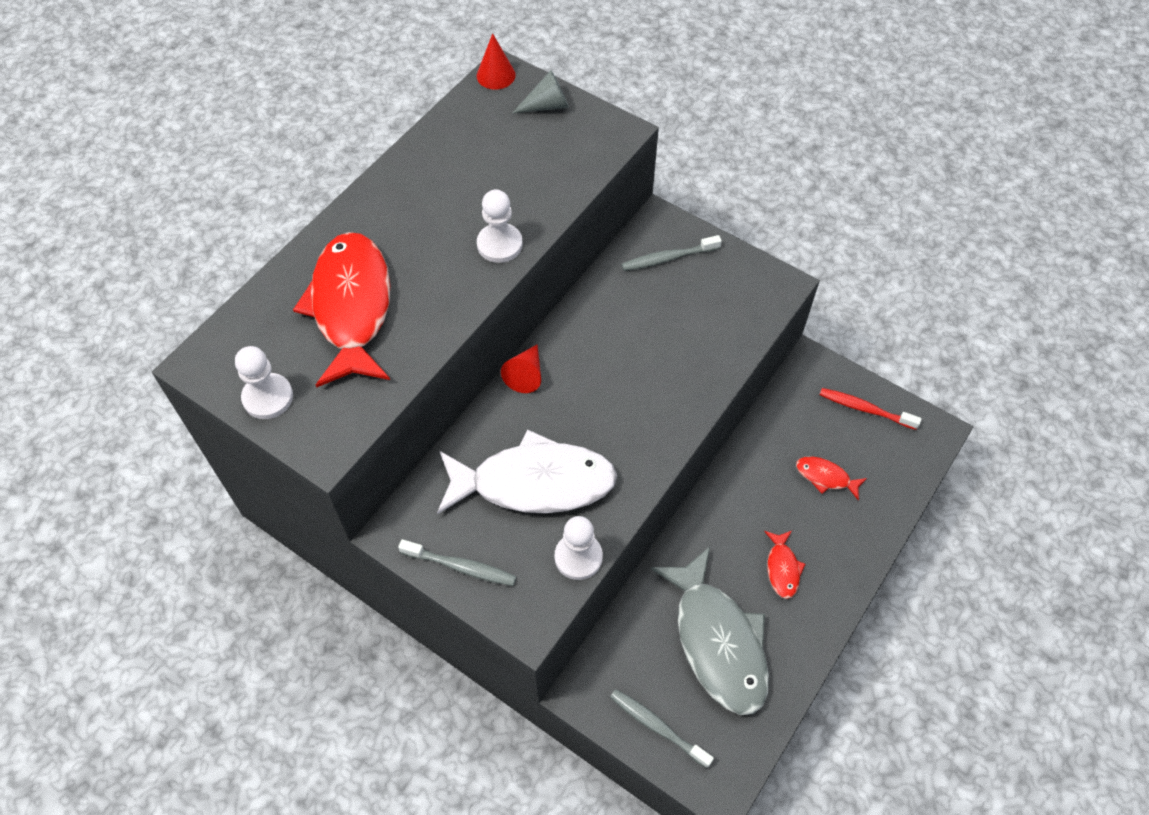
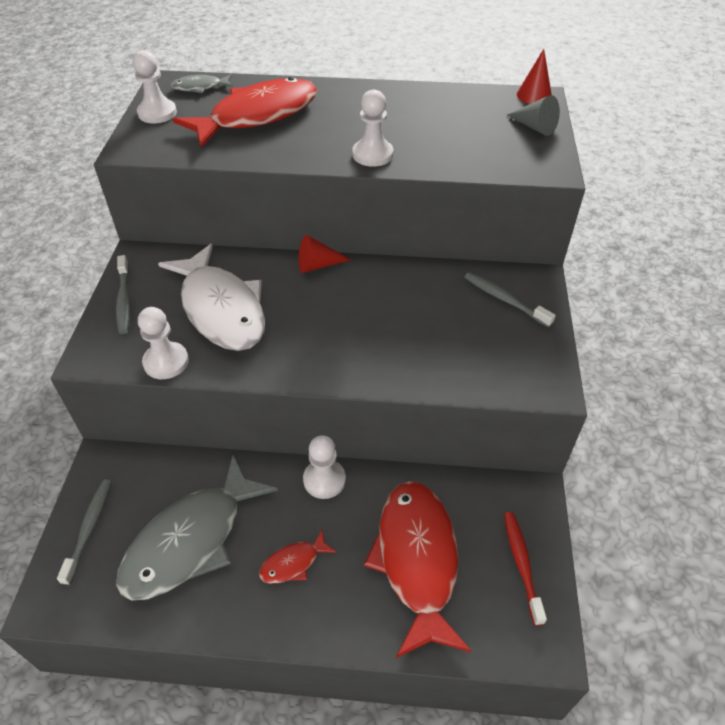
camera: 60 degrees right, 10 degrees down
(243, 337) = (200, 87): none -> grey fish
(713, 507) = (324, 480): none -> white pawn
(825, 477) = (416, 560): red fish -> red fish, size x2.28

